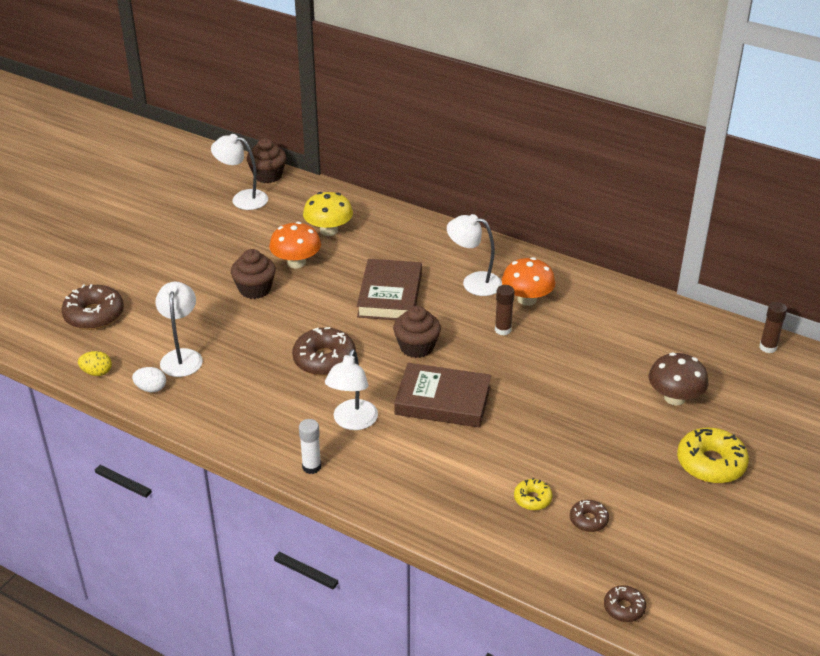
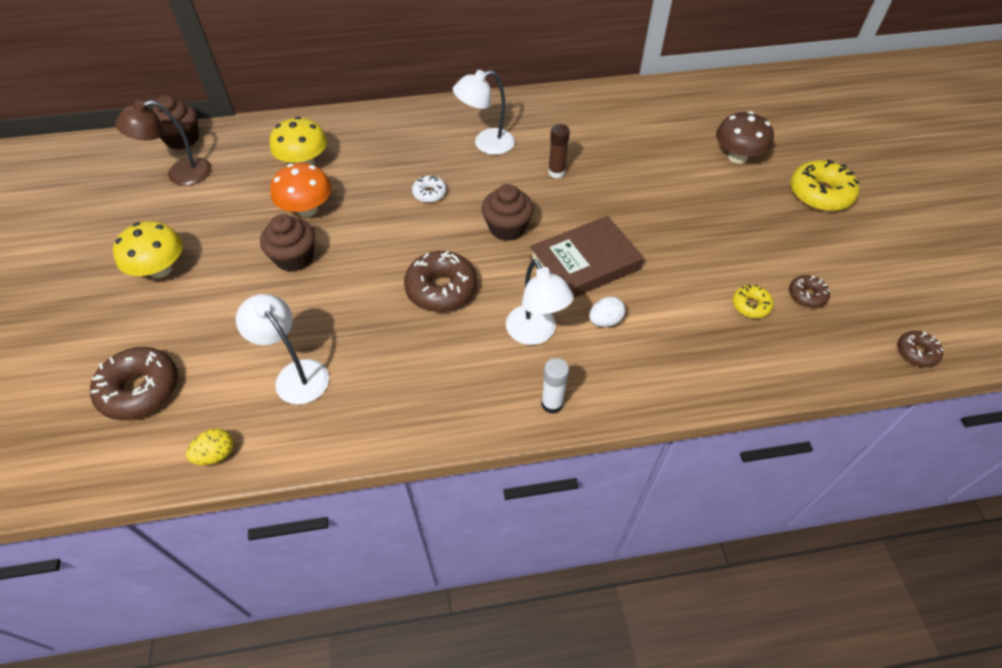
camera: 40 degrees left, 15 degrees up
(151, 388) = (300, 431): white egg -> white egg (605, 321)
(171, 253) = (160, 269): none -> yellow mushroom
(242, 198) = (180, 174): white lamp -> brown lamp
(390, 295) = (429, 193): brown book -> white donut
(527, 299) = (543, 136): orange mushroom -> none
(768, 347) = (744, 84): brown glue stick -> none

